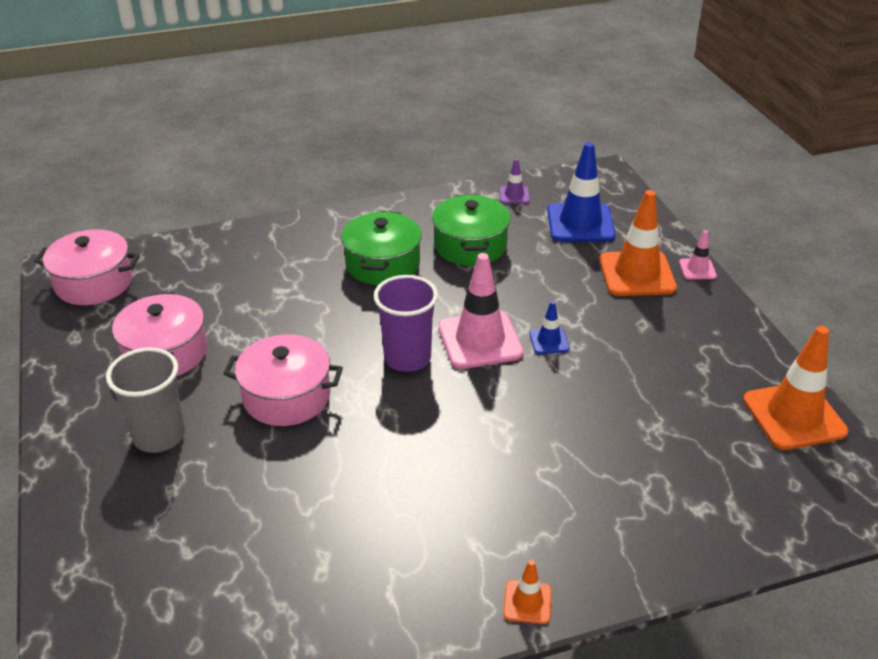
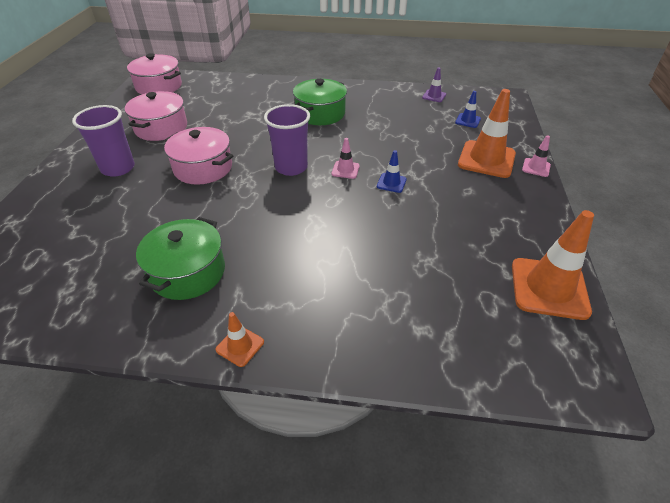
camera: 25 degrees right, 5 degrees up
(159, 436) = (118, 168): grey cup -> purple cup
(470, 246) = (383, 116): green pot -> green pot (188, 272)
(480, 340) = (345, 170): pink traffic cone -> pink traffic cone, size x0.48
(580, 223) = (467, 121): blue traffic cone -> blue traffic cone, size x0.48

